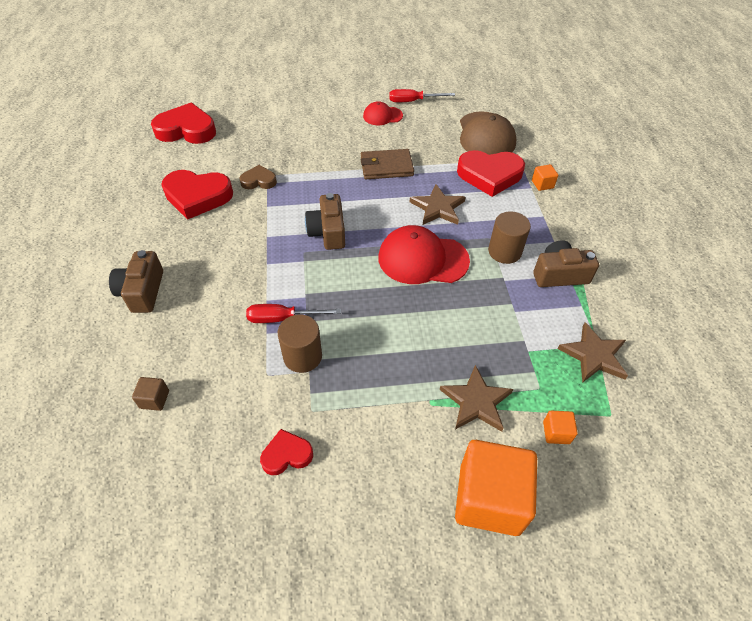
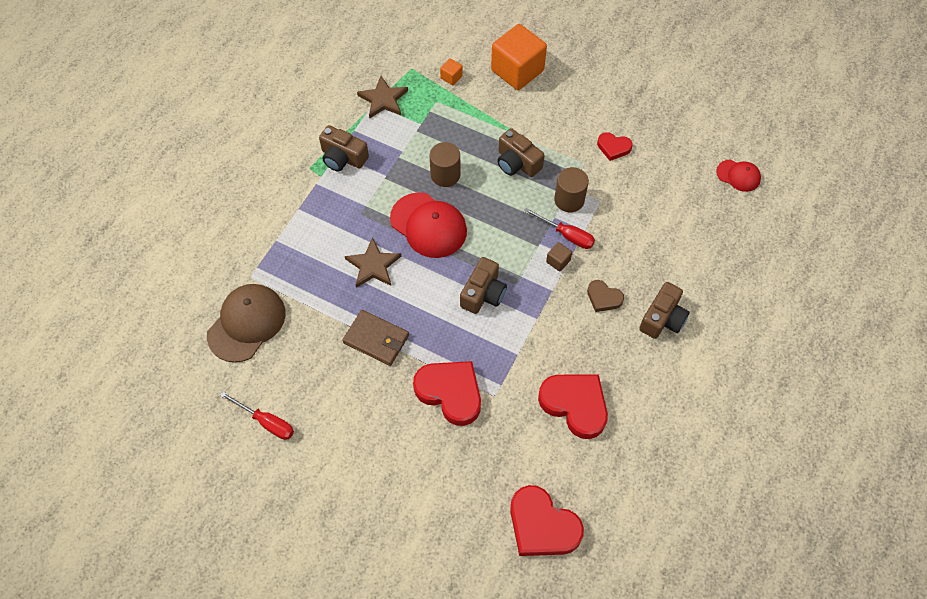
camera: 145 degrees left, 10 degrees up
(154, 399) = (681, 224): brown cube -> brown cube (558, 261)
(259, 181) = (507, 392): brown heart -> brown heart (603, 298)
(382, 116) = (319, 417): red cap -> red cap (738, 175)
(389, 366) = (517, 163): none -> brown camera
(476, 401) = (481, 115): brown star -> none
(489, 175) = (295, 273): red heart -> red heart (450, 393)
(504, 251) = (362, 196): brown cylinder -> brown cylinder (445, 175)
(542, 184) = (262, 238): orange cube -> none

